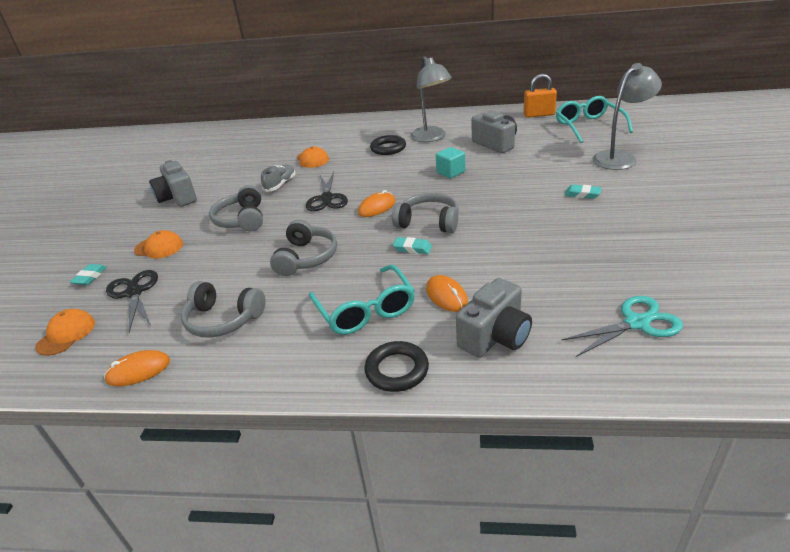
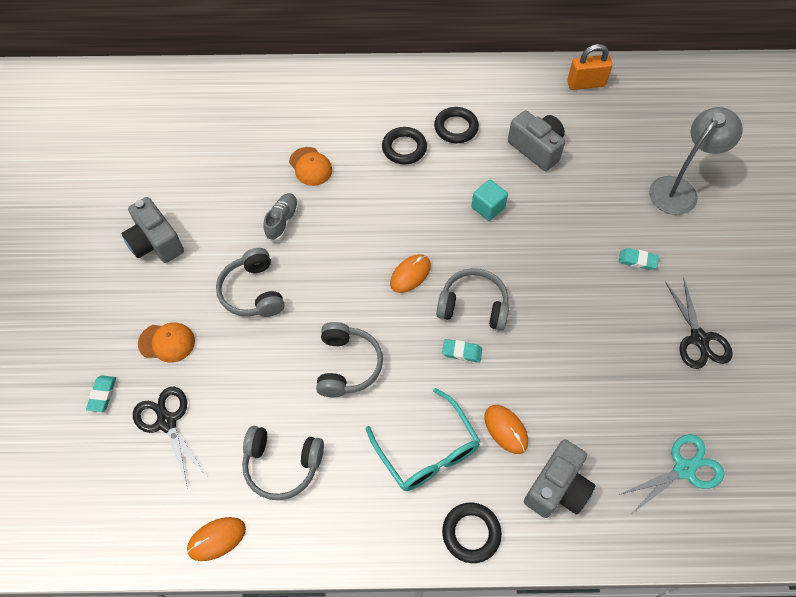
camera: 10 degrees left, 25 degrees up
(66, 334) = (116, 488): orange cap -> none
(327, 198) = (347, 254): black scissors -> black scissors (699, 339)
(431, 138) = (456, 128): grey lamp -> black ring
(588, 126) = (645, 117): turquoise glasses -> none

